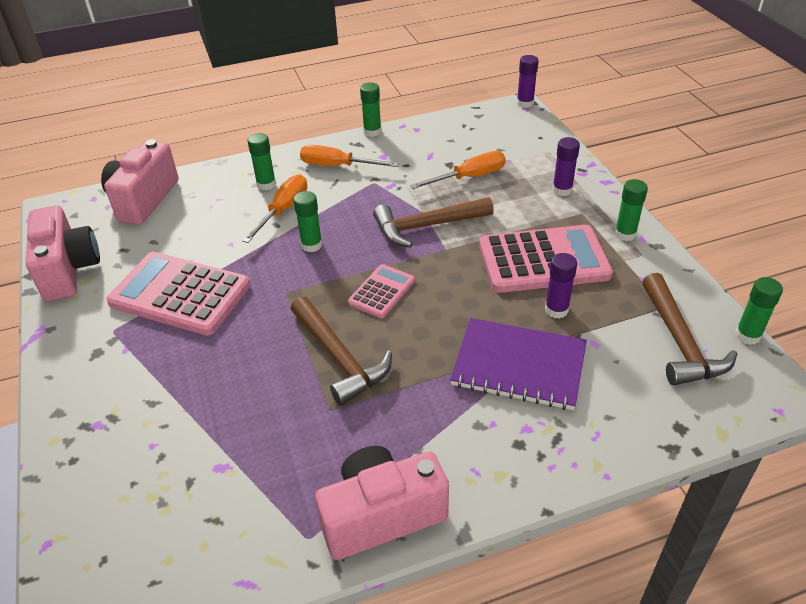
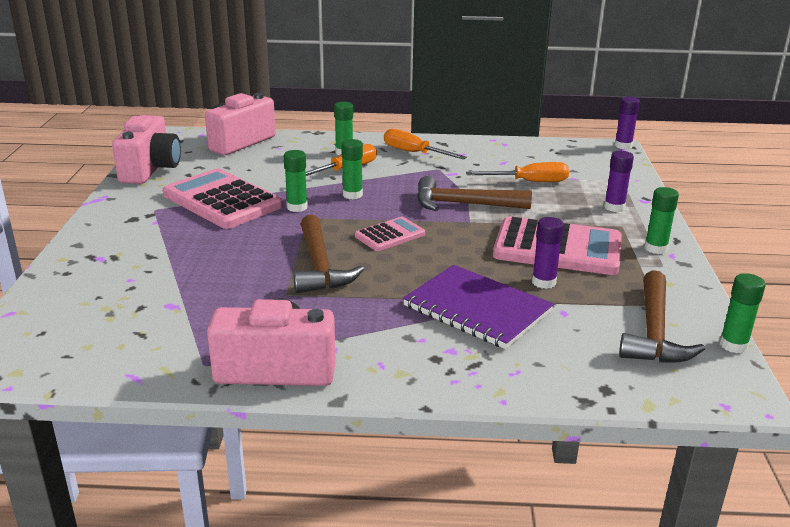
camera: 20 degrees right, 15 degrees down
(372, 132) = (462, 138): green glue stick -> green glue stick (297, 207)

